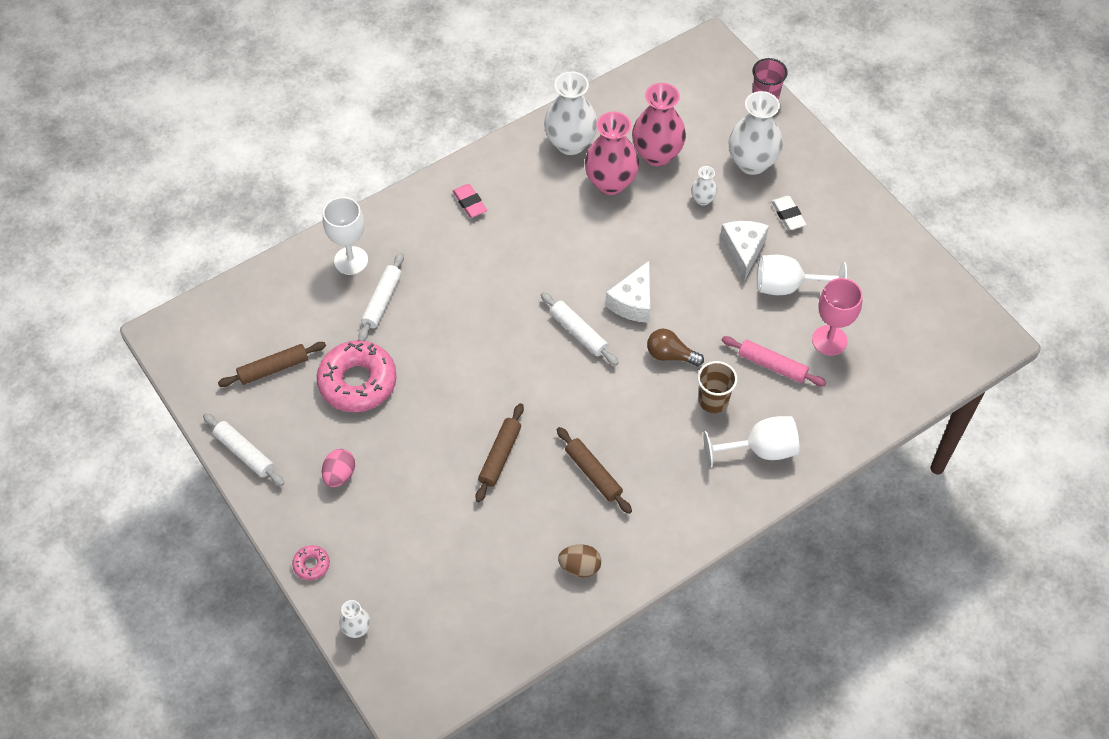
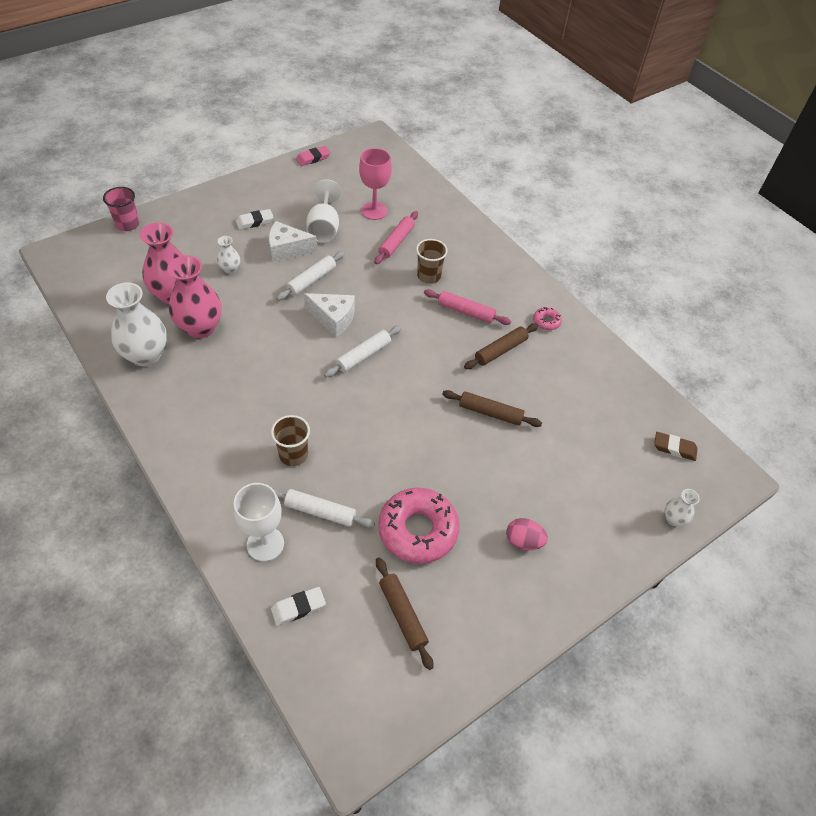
camera: 95 degrees left, 5 degrees down
(244, 453) = (508, 636): white rolling pin -> white rolling pin (311, 280)
(288, 289) = (298, 607): none -> white eraser
(311, 565) = (620, 561): pink donut -> pink donut (546, 321)
(447, 276) = (293, 454): none -> brown cup
(449, 649) = (674, 448): none -> brown eraser
(470, 203) = (205, 436): pink eraser -> pink eraser (313, 158)
(580, 567) = (584, 361): brown egg -> none
(654, 439) = (466, 312): none -> pink rolling pin
(670, 355) = (387, 298): brown light bulb -> none
(752, 163) = (197, 237): white vase -> none
(760, 450) = (470, 254): white goblet -> none

